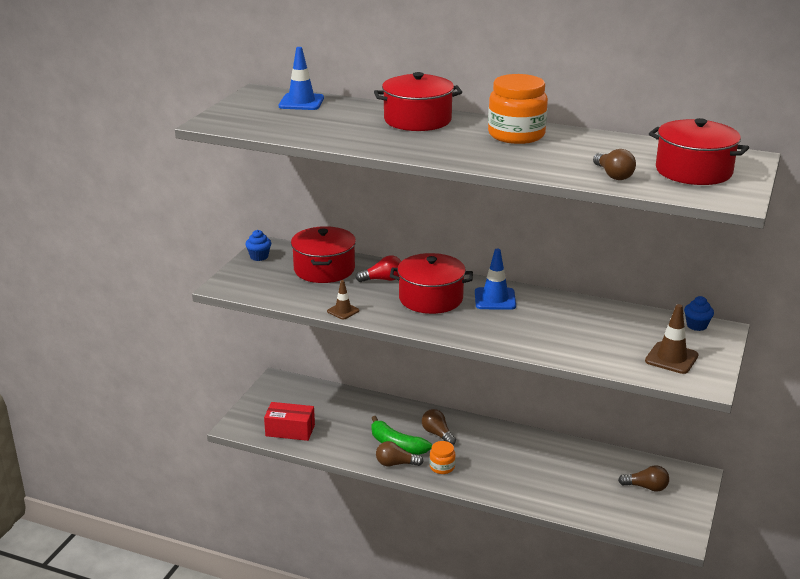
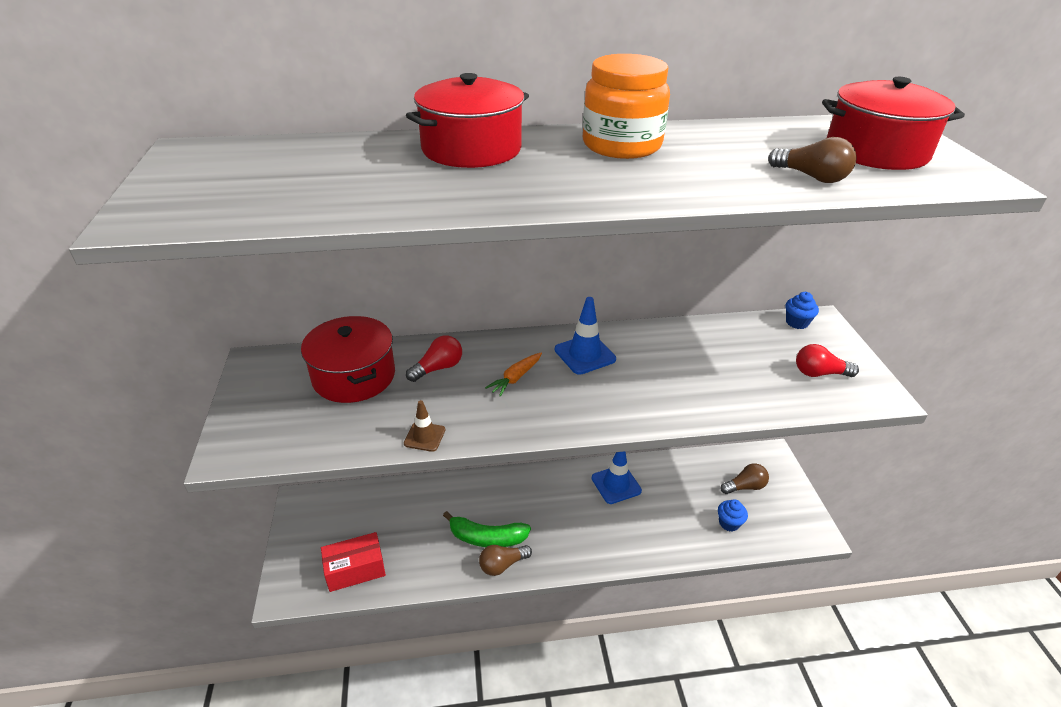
camera: 30 degrees left, 10 degrees up
(259, 257) = (251, 383): blue cupcake -> blue cupcake (729, 523)
(301, 102) = (272, 154): blue traffic cone -> blue traffic cone (616, 484)
(431, 298) = (515, 378): red pot -> orange carrot
(437, 434) = (519, 504): brown light bulb -> none
(442, 467) = (552, 547): orange jar -> none
(671, 358) = (819, 373): brown traffic cone -> red light bulb

